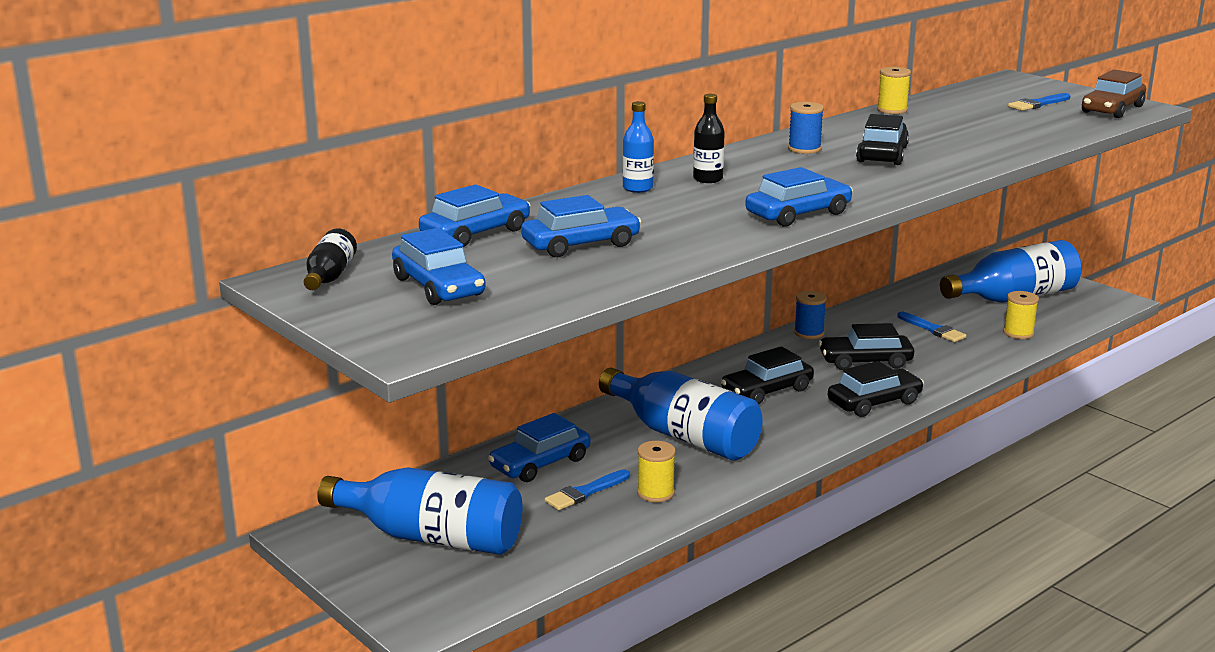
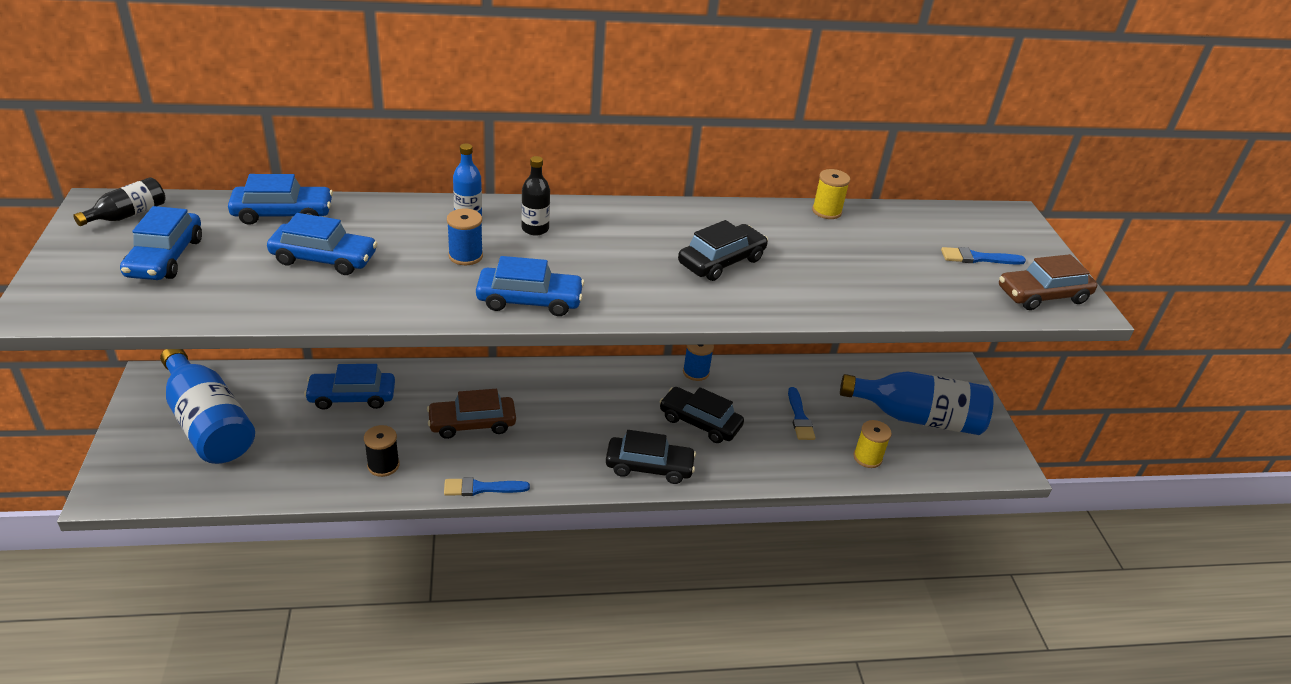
camera: 30 degrees right, 15 degrees up
(585, 492) = (343, 438): blue brush -> blue brush (481, 488)
(655, 493) = (383, 465): yellow spool -> black spool
(683, 436) = (472, 423): blue bottle -> brown car
(767, 391) = (587, 412): black car -> none
(804, 149) = (669, 227): blue spool -> blue spool (465, 256)

